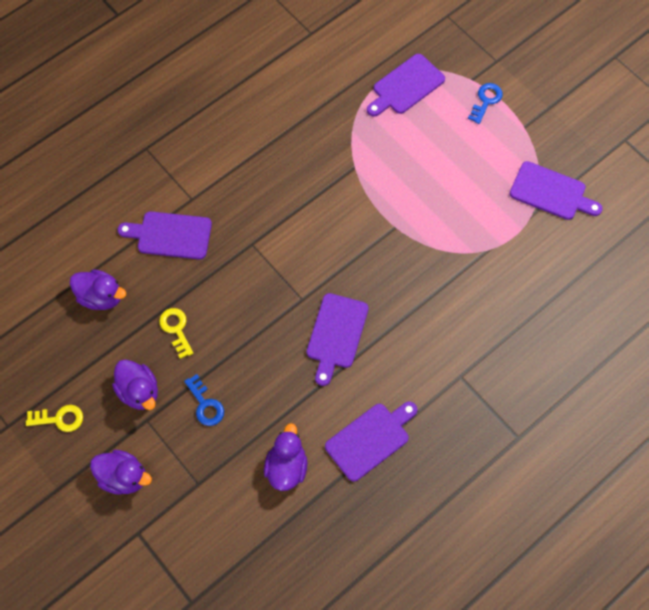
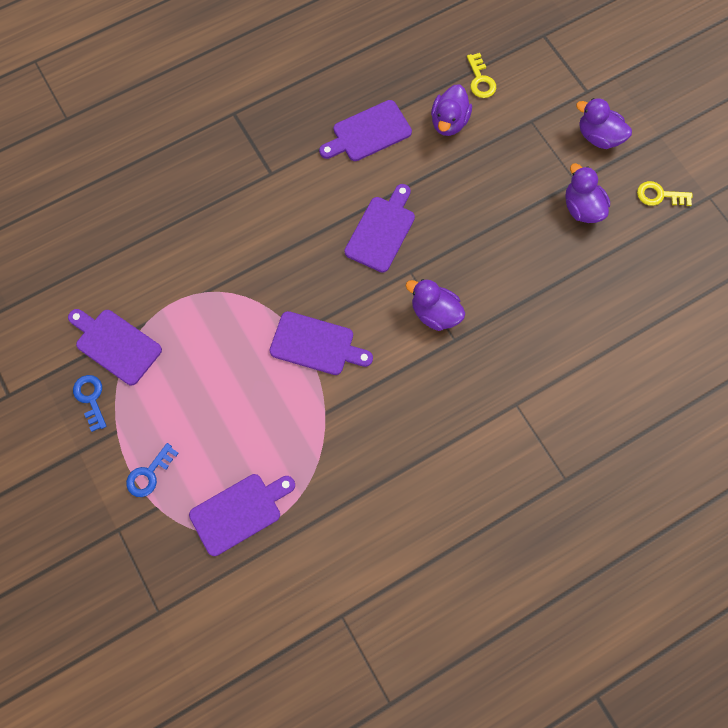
camera: 170 degrees left, 5 degrees up
(101, 297) = (619, 308): purple duck -> purple duck (435, 313)
(170, 235) = (542, 364): purple cutting board -> purple cutting board (316, 344)
(176, 329) = (542, 262): yellow key -> yellow key (480, 80)
(205, 404) = (518, 186): blue key -> blue key (91, 398)

